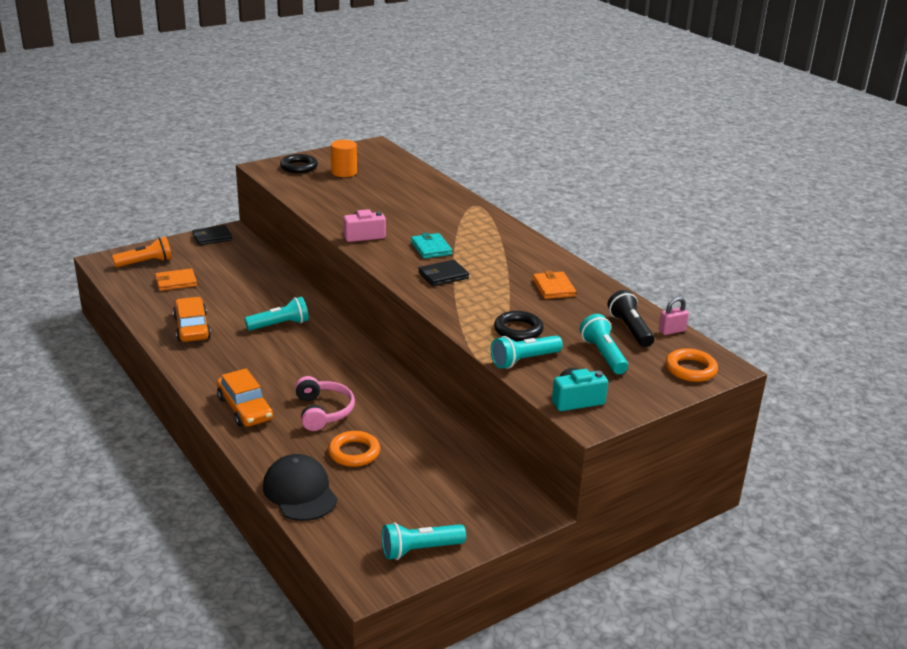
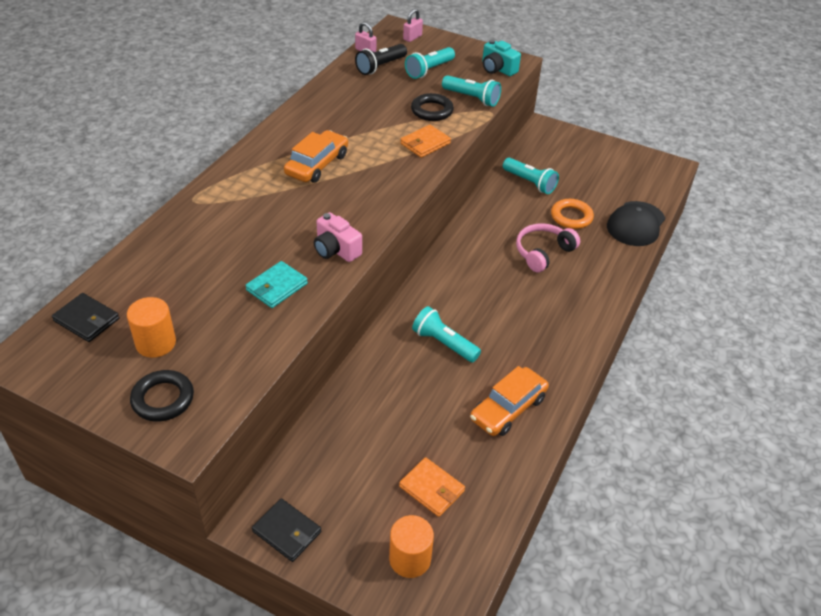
camera: 120 degrees left, 15 degrees up
(146, 263) = (410, 559): orange flashlight -> orange cylinder
(245, 408) = (585, 298): orange car -> orange car (317, 164)
(420, 550) = (624, 157): turquoise flashlight -> turquoise flashlight (530, 183)
(431, 248) = (327, 196): turquoise wallet -> turquoise wallet (277, 287)
(443, 276) = (377, 171): black wallet -> black wallet (86, 320)
(553, 288) = (345, 111): orange wallet -> orange wallet (425, 143)
(690, 369) = (412, 37): orange ring -> pink padlock

